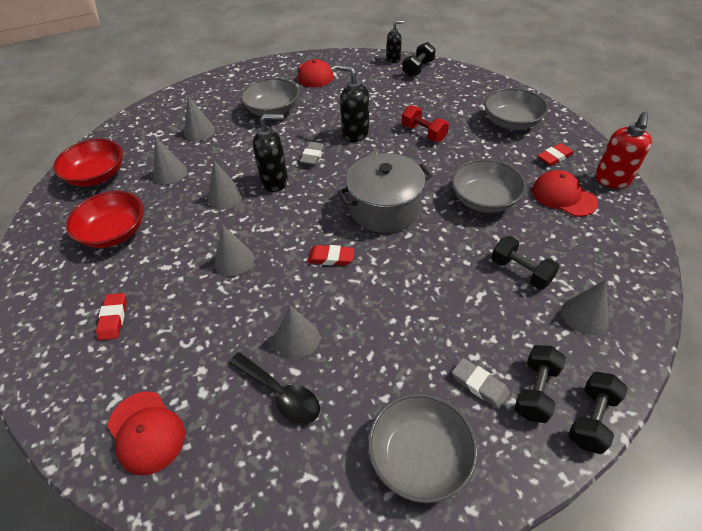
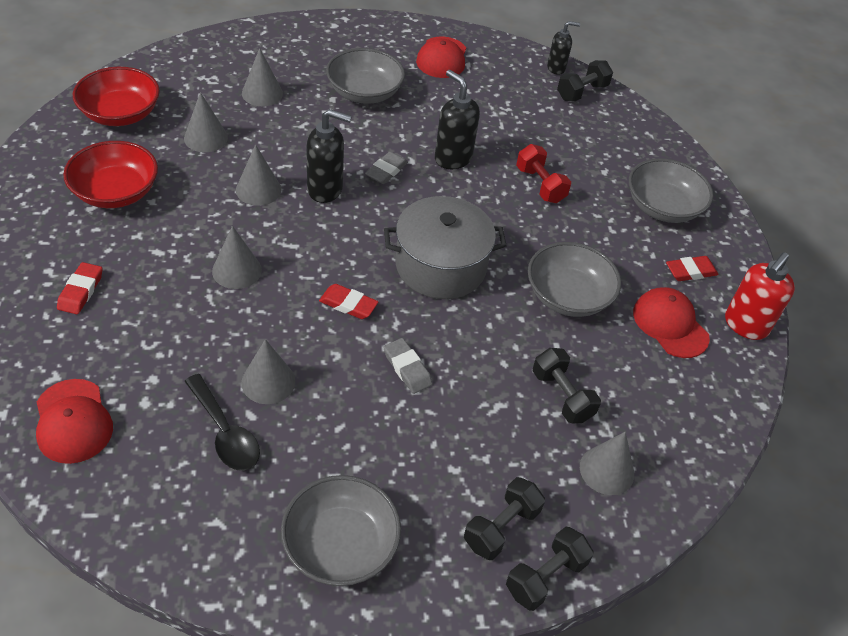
camera: 10 degrees right, 0 degrees up
(479, 385) = (443, 500): grey eraser -> grey eraser (407, 368)

